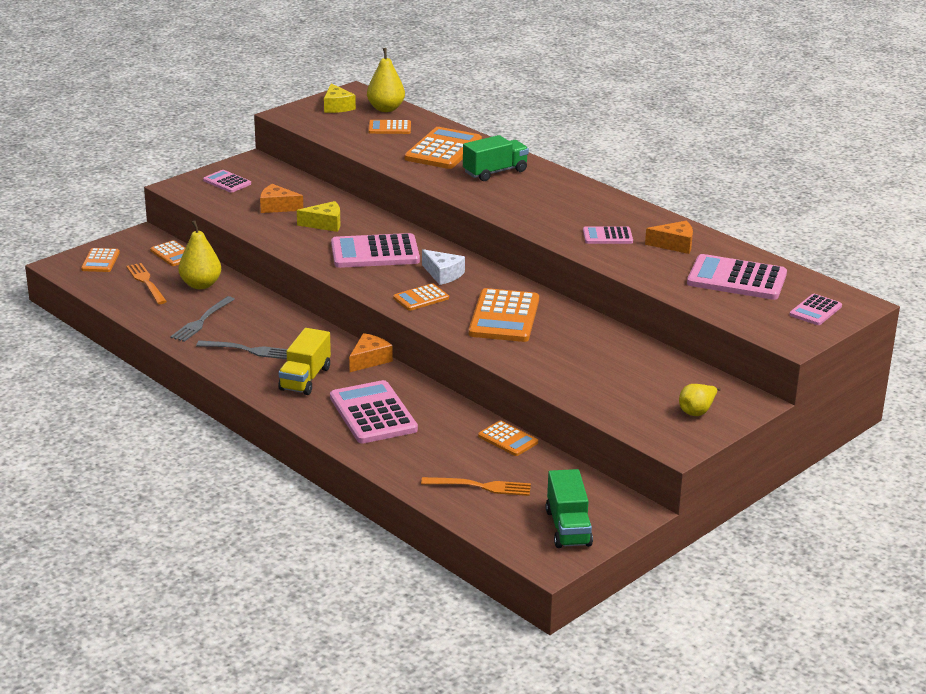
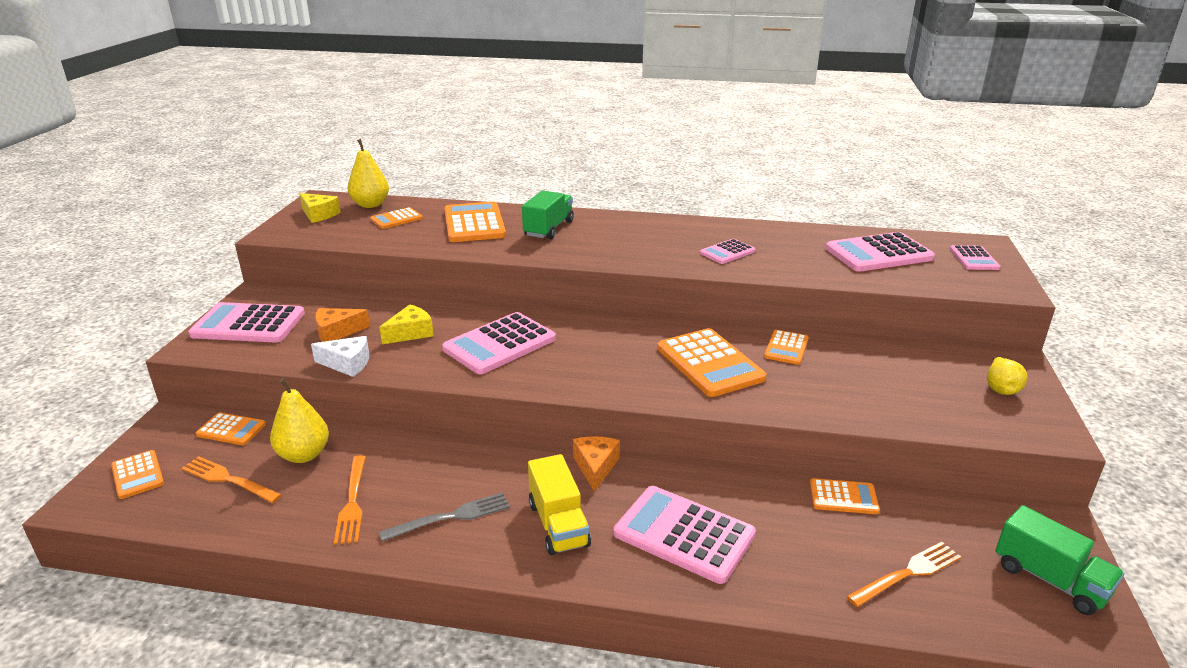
camera: 35 degrees left, 0 degrees up
(201, 321) = (352, 502): grey fork -> orange fork
(227, 182) = (248, 324): pink calculator -> pink calculator, size x1.83
(421, 298) = (609, 375): orange calculator -> orange calculator (786, 348)
(443, 274) = (594, 342): white cheese -> white cheese (347, 364)
(674, 245) = (787, 242): orange cheese -> none

